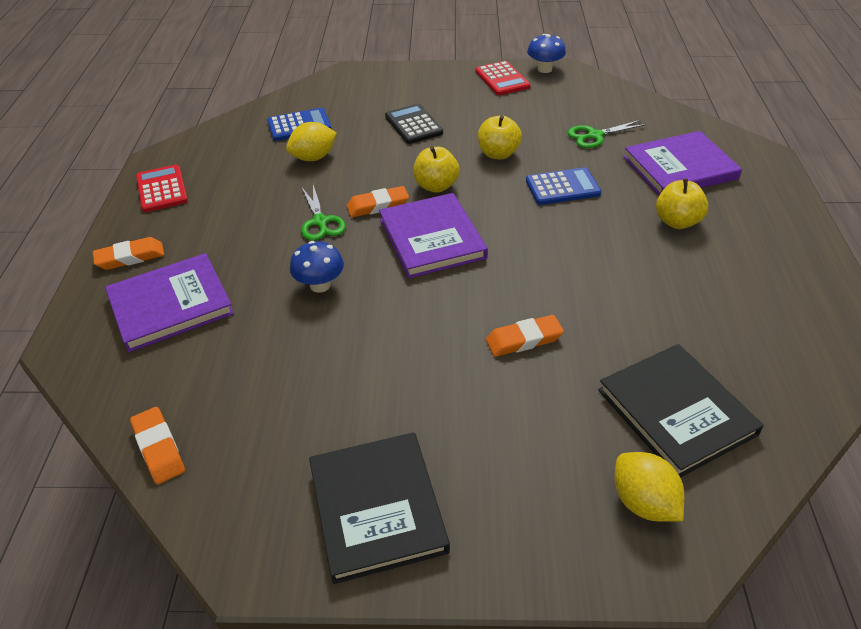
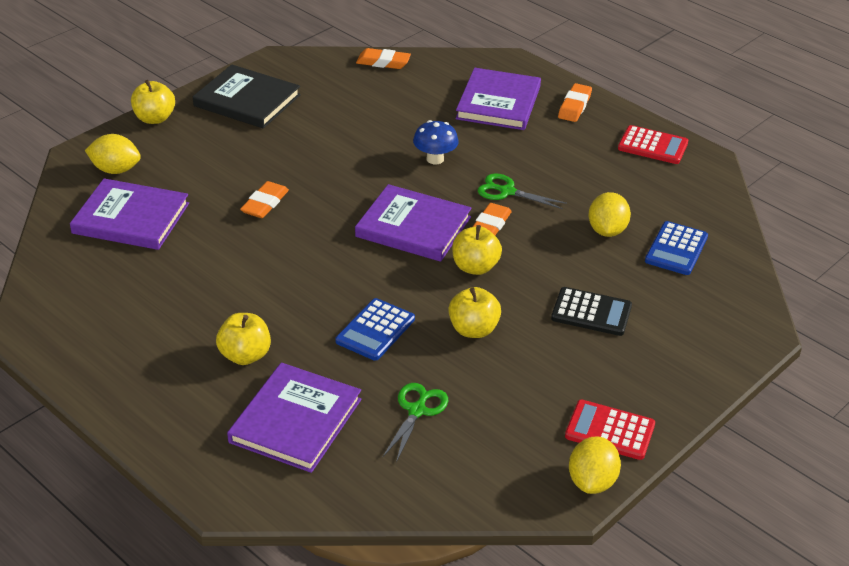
camera: 130 degrees right, 5 degrees down
(520, 568) = (154, 118): none -> yellow apple
(544, 69) = (592, 481): blue mushroom -> yellow lemon
(676, 412) = (131, 218): black book -> purple book

